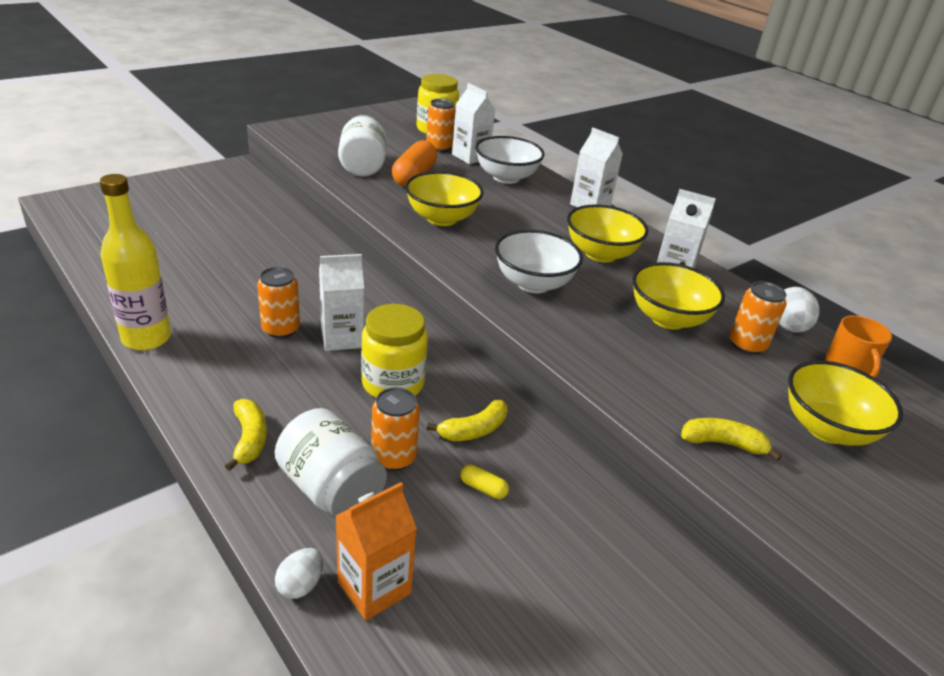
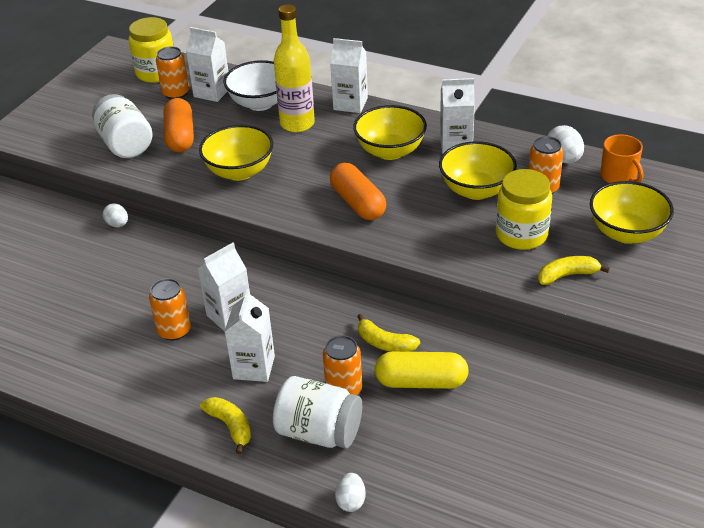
camera: 20 degrees left, 5 degrees up
(146, 338) = (73, 388): yellow bottle -> yellow bottle (297, 124)
(314, 228) = (117, 224): none -> white egg
(323, 394) = (254, 367): none -> white carton
(374, 587) = (399, 479): orange carton -> none
(393, 383) = (299, 335): yellow jar -> yellow jar (521, 235)
(474, 430) = (385, 343): yellow banana -> yellow banana turned 90 degrees clockwise
(483, 488) = (421, 382): yellow capsule -> yellow capsule, size x2.25
(533, 283) = (358, 203): white bowl -> orange capsule

